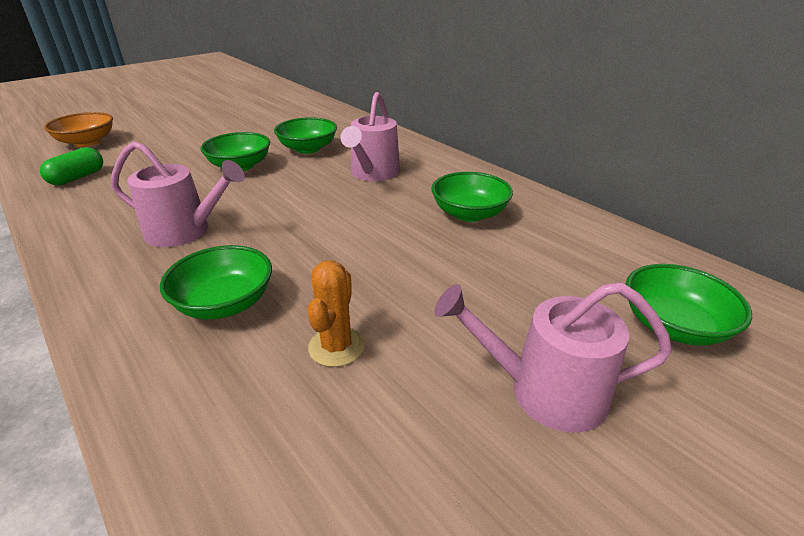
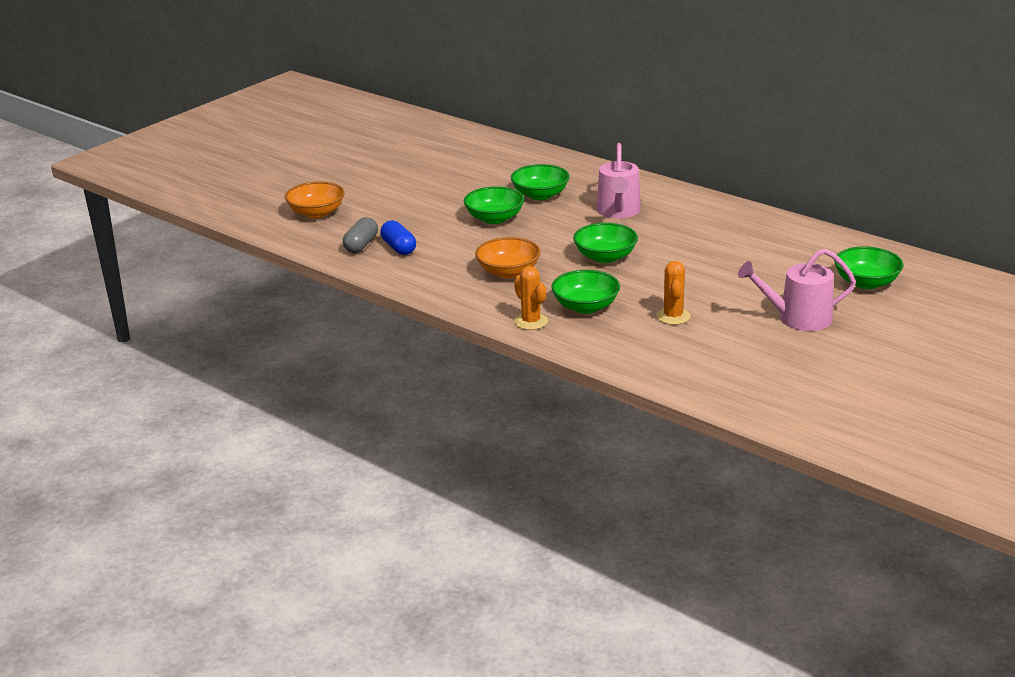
camera: 10 degrees left, 5 degrees down
(77, 178) = (361, 245): green capsule -> grey capsule
(108, 185) = (399, 248): none -> blue capsule
(124, 319) = (531, 321): none -> orange cactus
(184, 231) = (508, 272): pink watering can -> orange bowl
(469, 214) = (716, 234): green bowl -> green bowl (605, 257)

